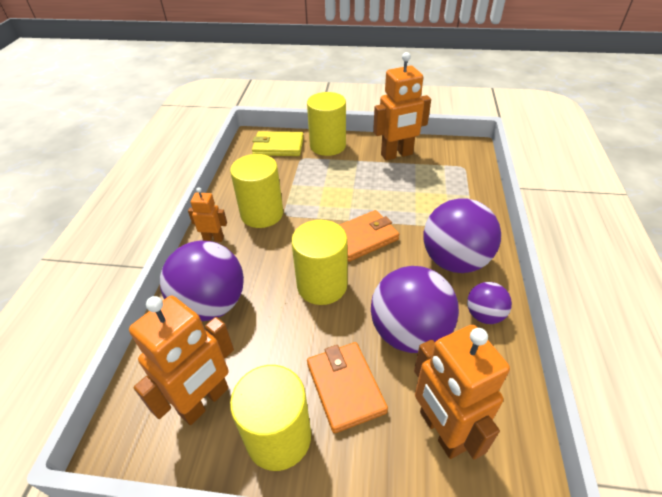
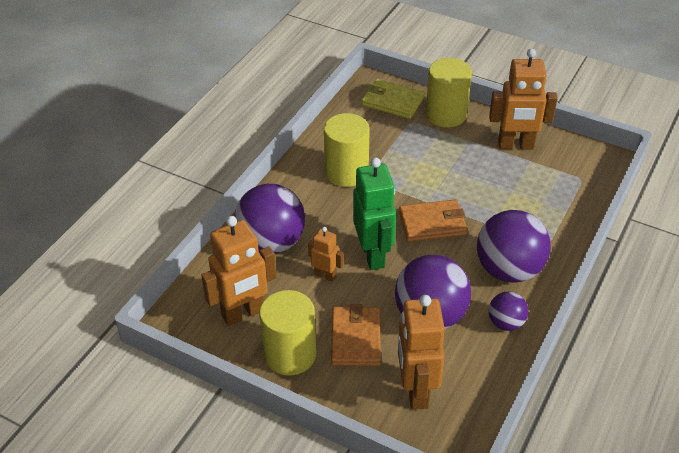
camera: 20 degrees right, 0 degrees up
(213, 238) = (293, 184): orange robot -> orange robot (325, 275)
(322, 285) = (373, 255): yellow cylinder -> green robot

